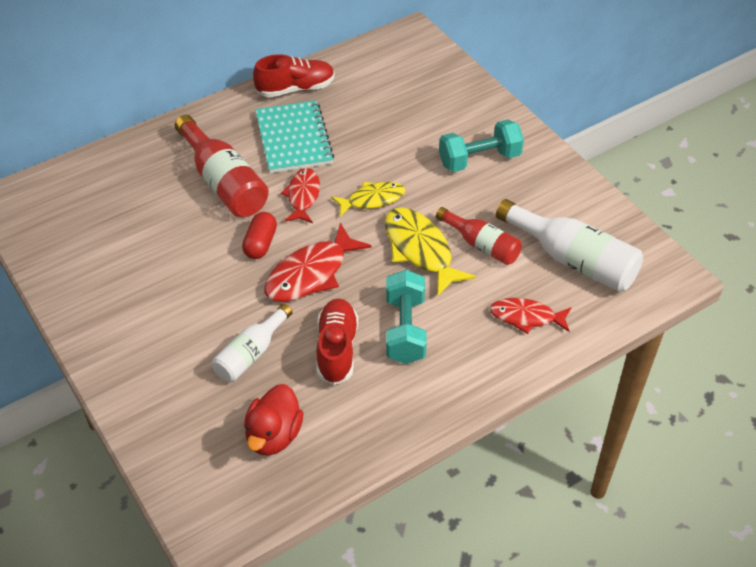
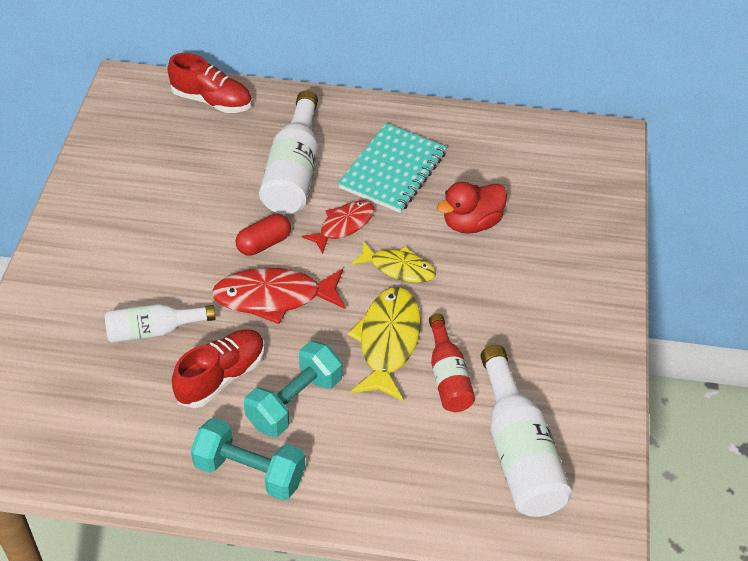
camera: 40 degrees right, 0 degrees up
(224, 182) = (294, 172): red bottle -> white bottle
(274, 435) = (95, 410): red duck -> red duck (471, 223)
(295, 89) = (445, 126): red shoe -> red shoe (212, 101)
(479, 159) = (539, 295): turquoise dumbbell -> turquoise dumbbell (250, 472)
(526, 317) = (411, 471): red fish -> none

